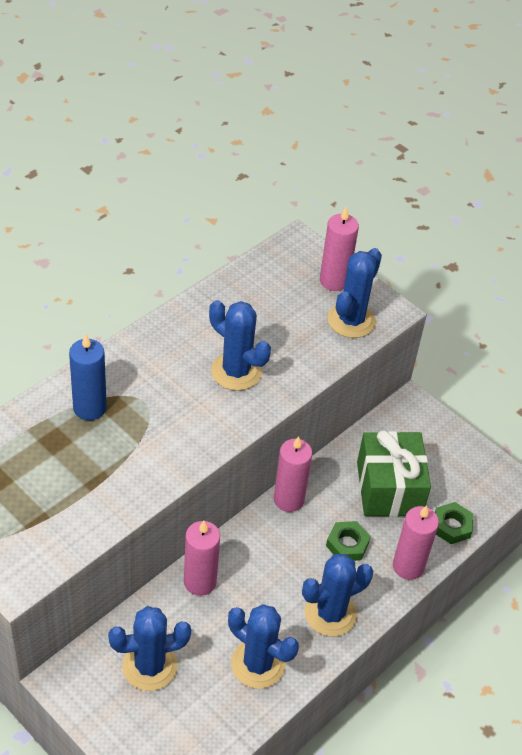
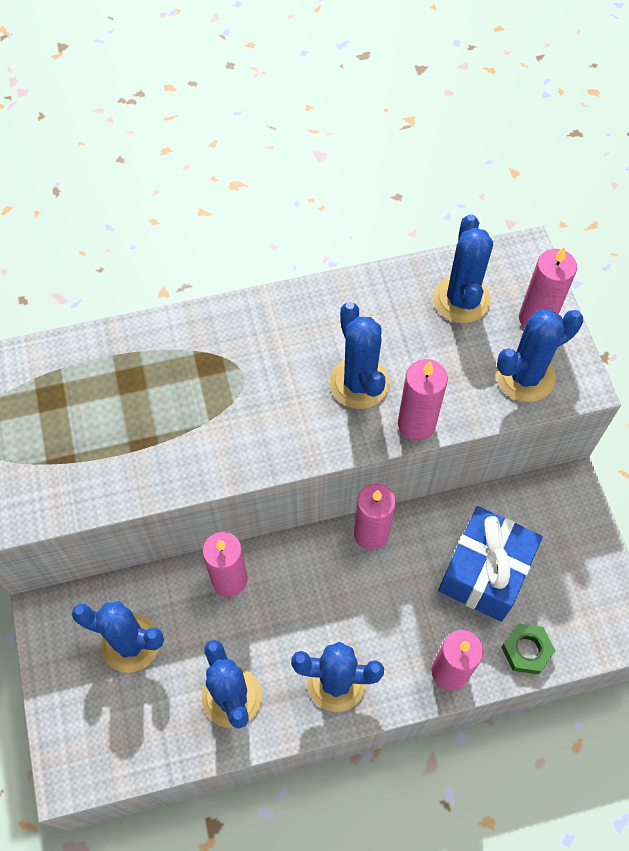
camera: 35 degrees right, 15 degrees up
(89, 408) = (186, 358): blue candle -> none
(272, 288) = (461, 299): none -> blue cactus
(296, 381) = (416, 424): none -> pink candle
(347, 544) = (401, 614): green nut -> none
(389, 488) = (485, 573): green gift -> blue gift

